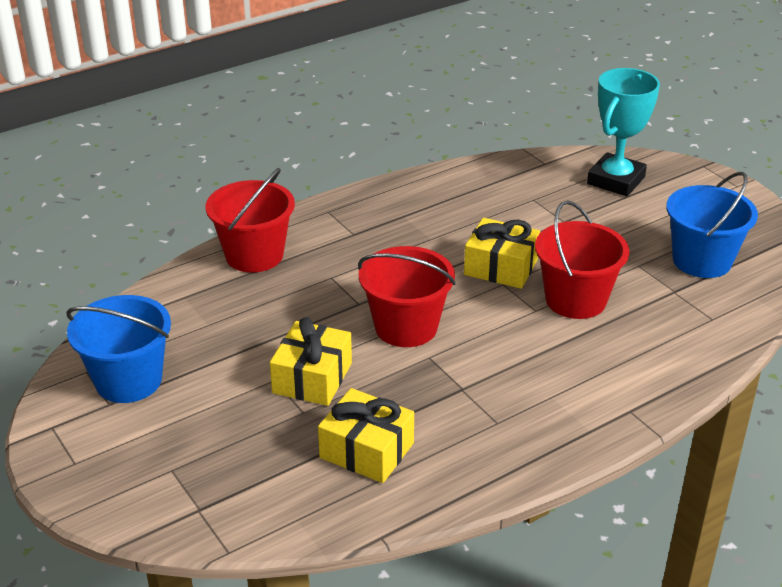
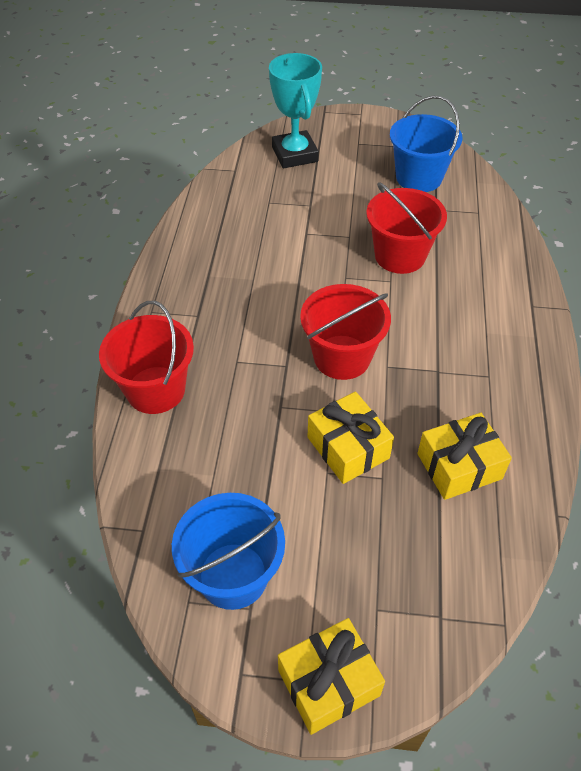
camera: 50 degrees left, 15 degrees up
(500, 267) = (327, 266): yellow gift -> yellow gift (329, 682)

